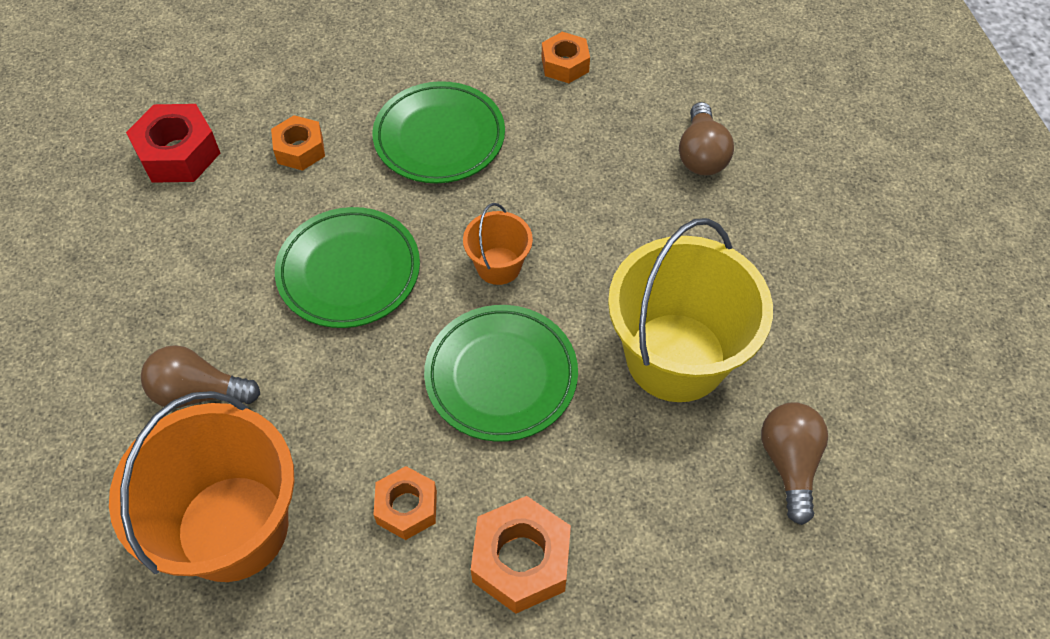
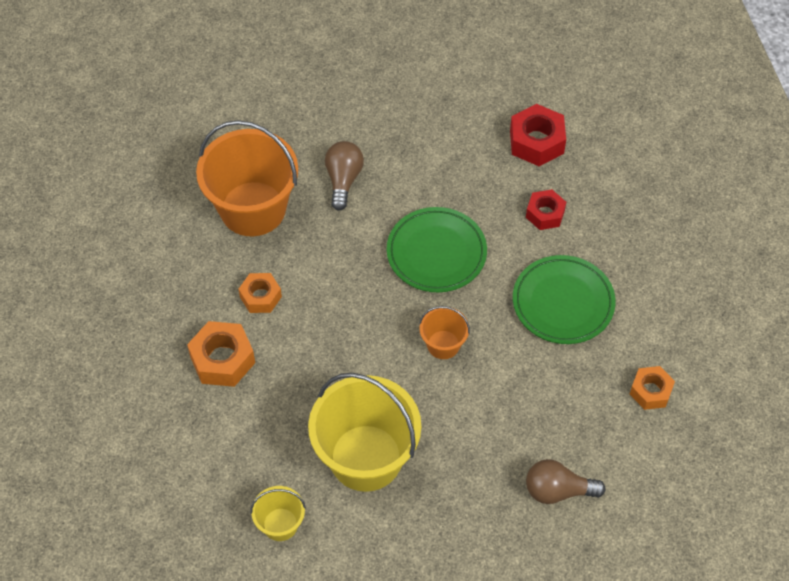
camera: 90 degrees right, 0 degrees up
(300, 149) = (545, 214): orange nut -> red nut
(501, 376) = (352, 347): green plate -> none
(789, 463) = (280, 524): brown light bulb -> yellow bucket

